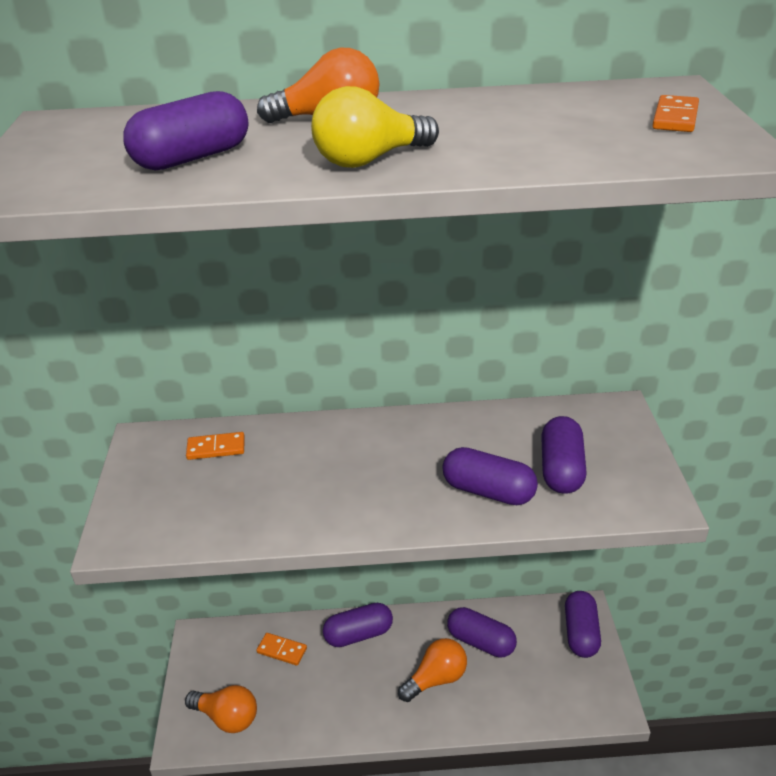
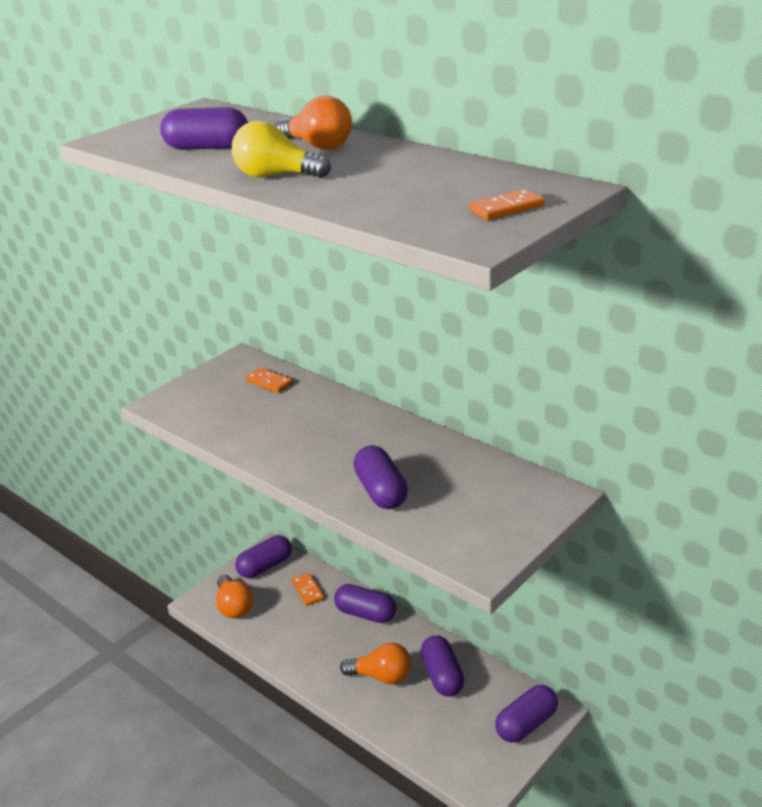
camera: 45 degrees right, 5 degrees down
(561, 469) = (450, 506): purple capsule -> purple capsule (265, 566)

